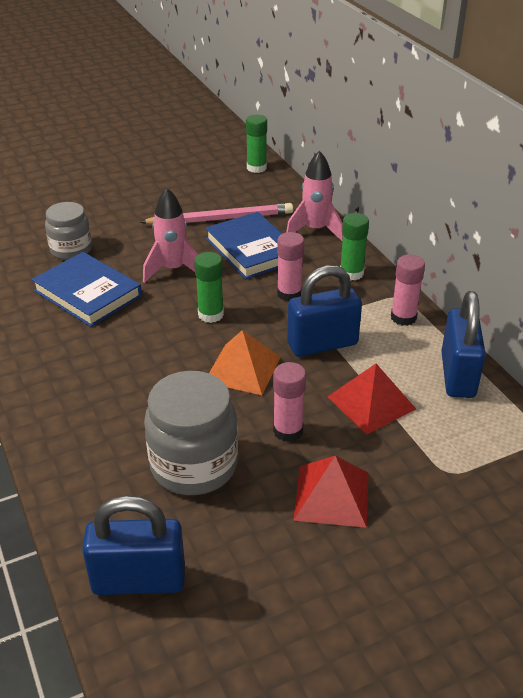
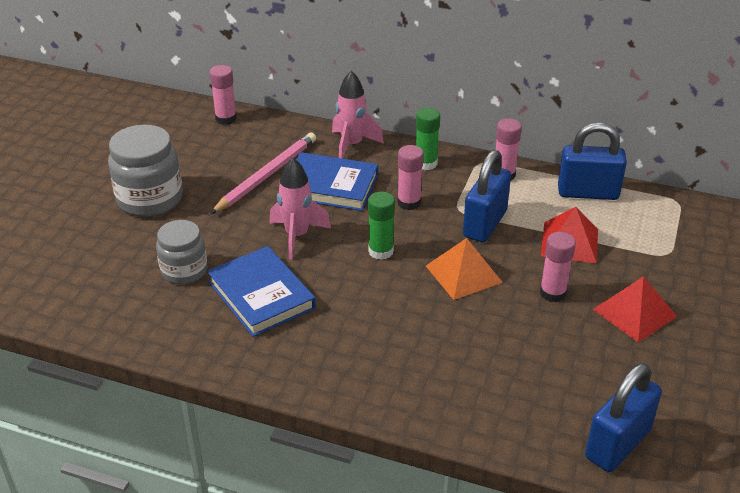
camera: 45 degrees left, 0 degrees up
(87, 293) = (261, 295): blue book -> blue book turned 60 degrees clockwise
(194, 465) = (536, 355): grey jar -> grey jar (150, 199)
(256, 168) = (226, 119): green glue stick -> pink glue stick
(457, 375) = (588, 193): blue padlock -> blue padlock turned 45 degrees counterclockwise

